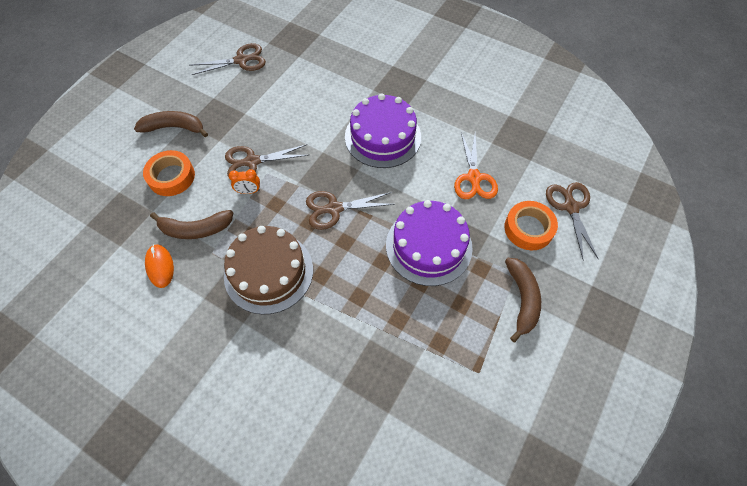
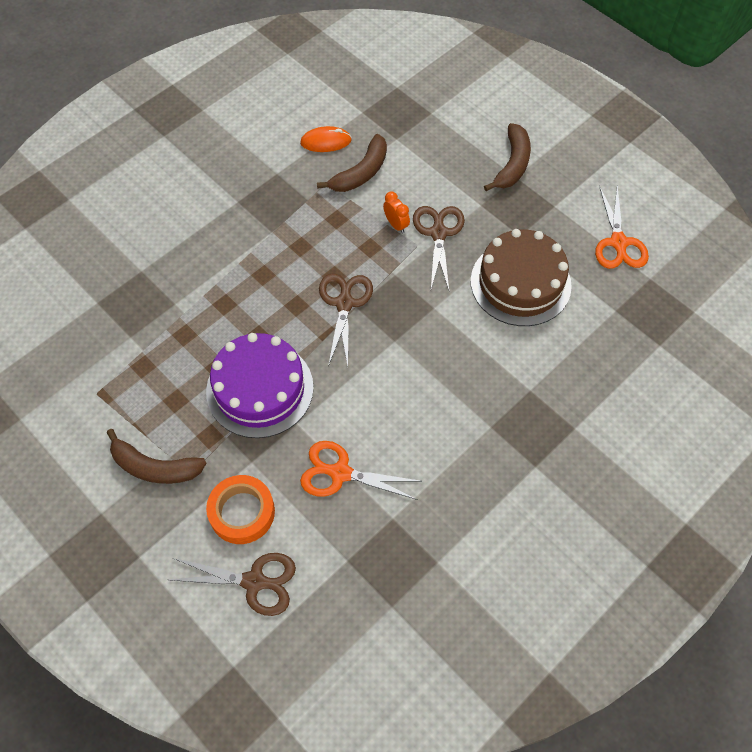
camera: 105 degrees right, 0 degrees up
(171, 177) = (438, 157): orange tape -> none
(195, 229) = (361, 173): brown banana -> brown banana turned 150 degrees counterclockwise
(241, 60) = (618, 243): brown scissors -> orange scissors
(249, 191) = (396, 225): orange clock -> orange clock turned 135 degrees clockwise
(268, 272) = (285, 229): brown cake -> brown cake (520, 283)
(383, 137) = (440, 381): purple cake -> none

